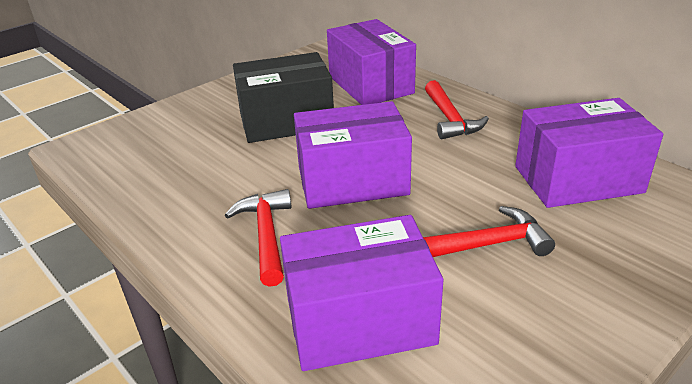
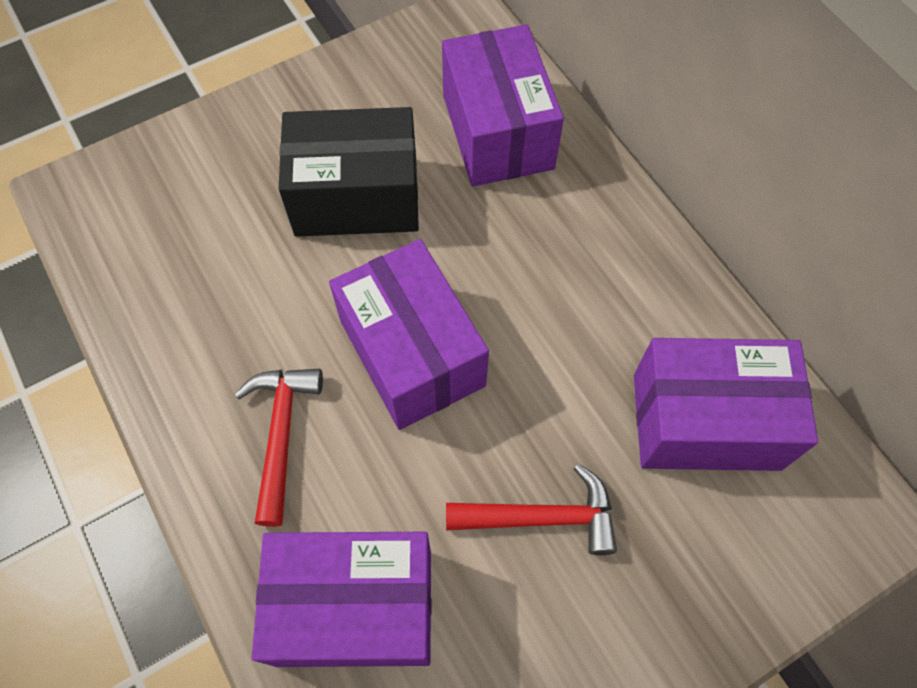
camera: 10 degrees right, 30 degrees up
(352, 181) = (412, 353): purple box -> purple box turned 60 degrees clockwise
(450, 119) = (584, 245): red hammer -> none

